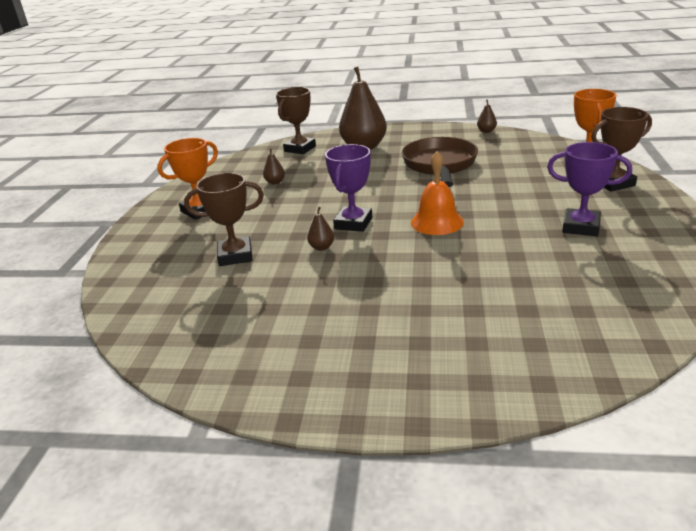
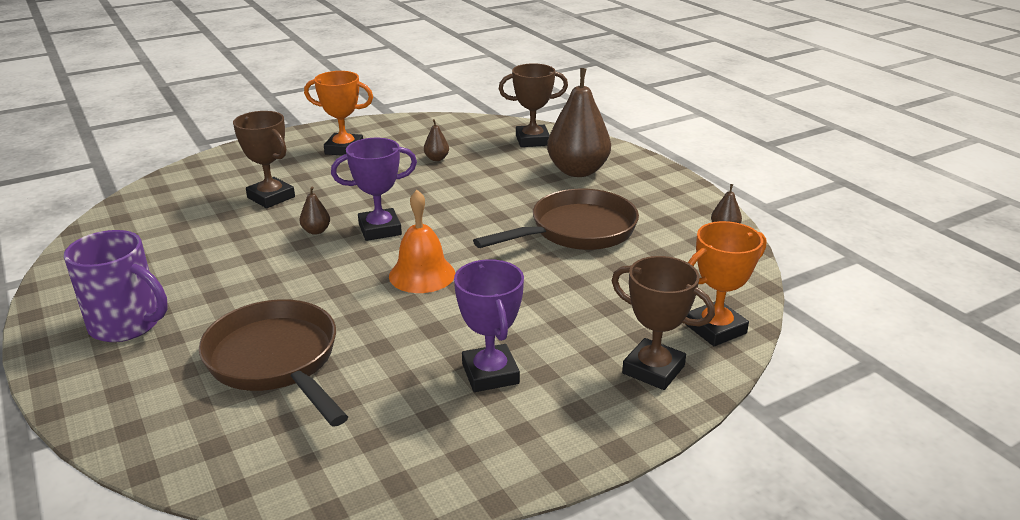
camera: 50 degrees right, 0 degrees up
(372, 362) = (127, 325): none -> purple mug
(500, 298) = (276, 361): none -> brown pan

